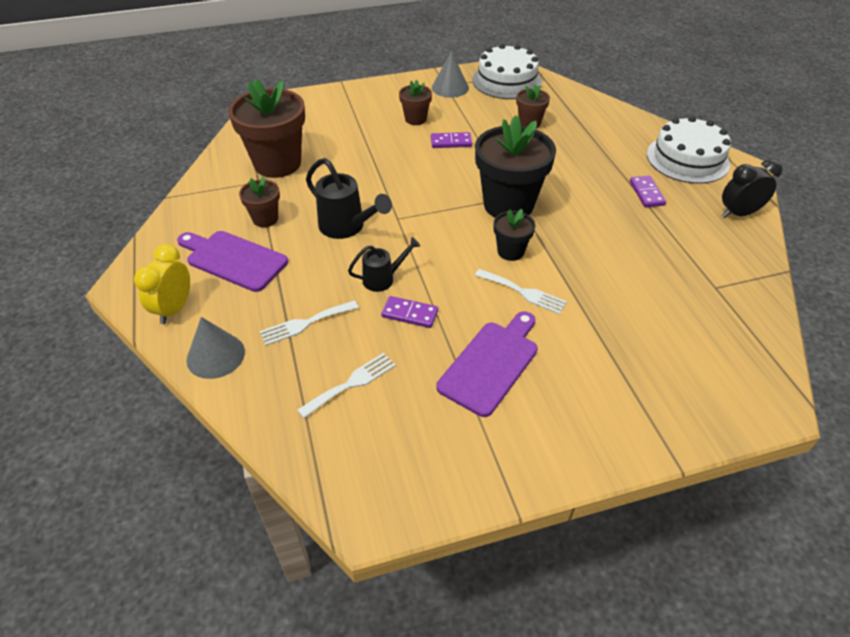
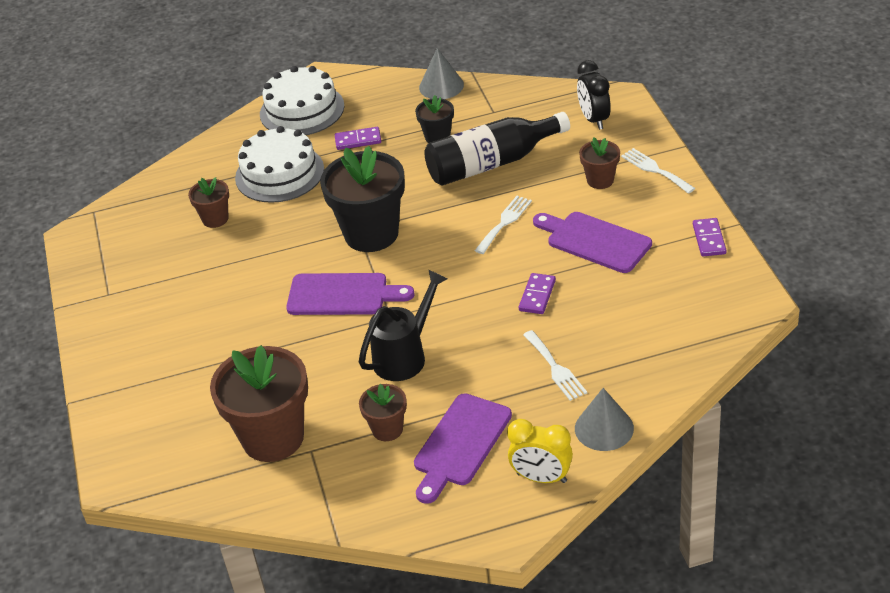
camera: 85 degrees left, 5 degrees down
(351, 383) = (627, 326): white fork -> white fork (655, 170)
(383, 279) = (489, 318): black watering can -> none
(415, 119) = (188, 317): brown flower pot -> brown flower pot (600, 180)
(429, 191) = (342, 295): none -> purple cutting board
(450, 87) = (115, 289): grey cone -> grey cone (441, 86)
(451, 142) = (246, 282): purple domino -> purple domino (709, 239)
(507, 81) = (111, 238): white cake -> white cake (279, 173)
(510, 251) = (446, 231): black flower pot -> black flower pot (437, 137)
(621, 285) = (492, 163): none -> black bottle
(738, 213) = (393, 88): black clock -> black clock (594, 119)

